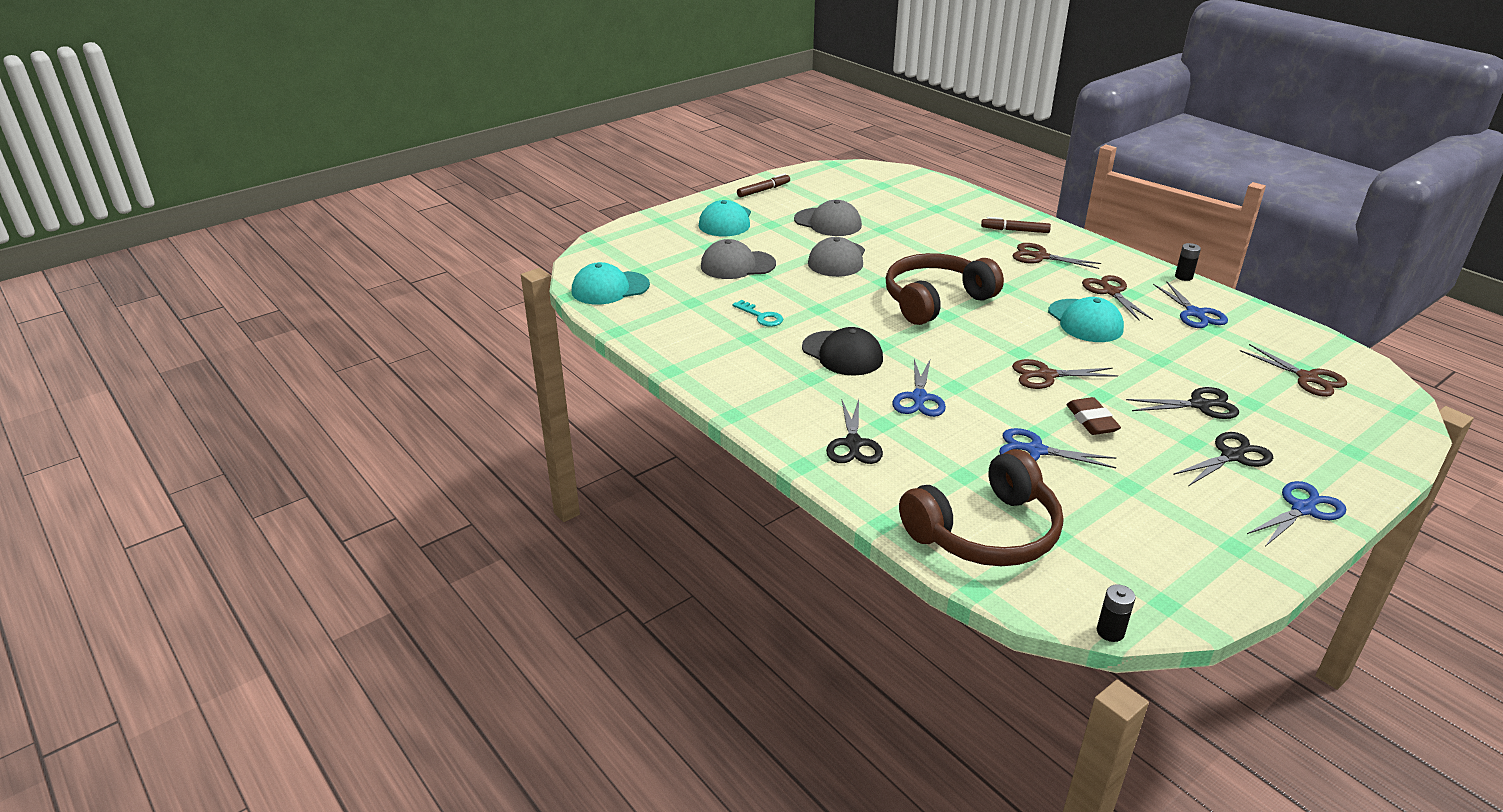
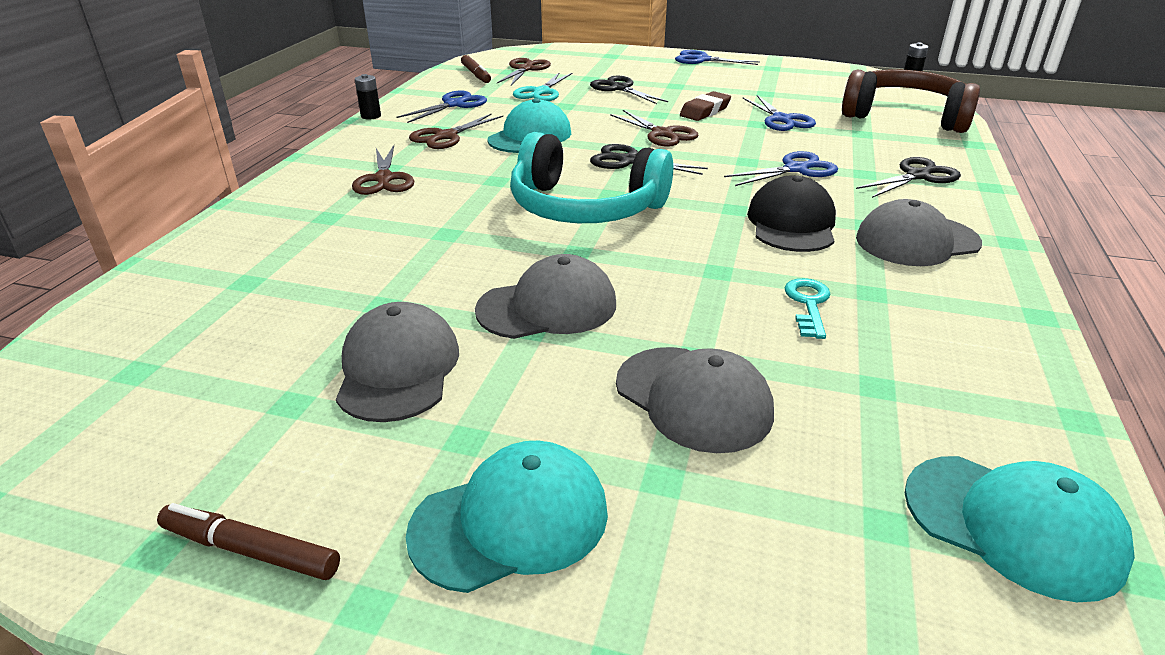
camera: 125 degrees left, 0 degrees up
(774, 382) = (916, 241): none -> grey cap
(935, 301) = (585, 207): brown headphones -> turquoise headphones
(1015, 230) = (304, 207): brown marker -> brown marker (476, 74)
(1210, 361) = (541, 92): none -> turquoise scissors
(1232, 456) = (674, 76): black scissors -> black scissors (628, 161)

